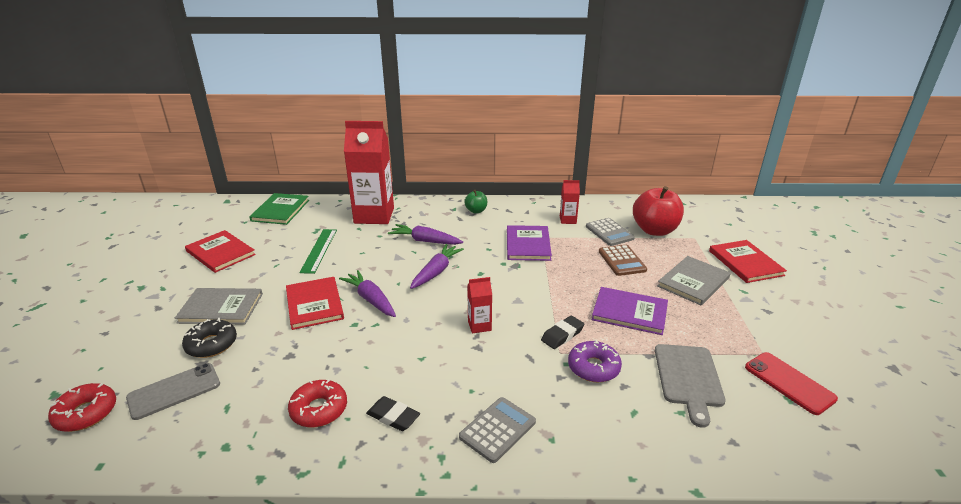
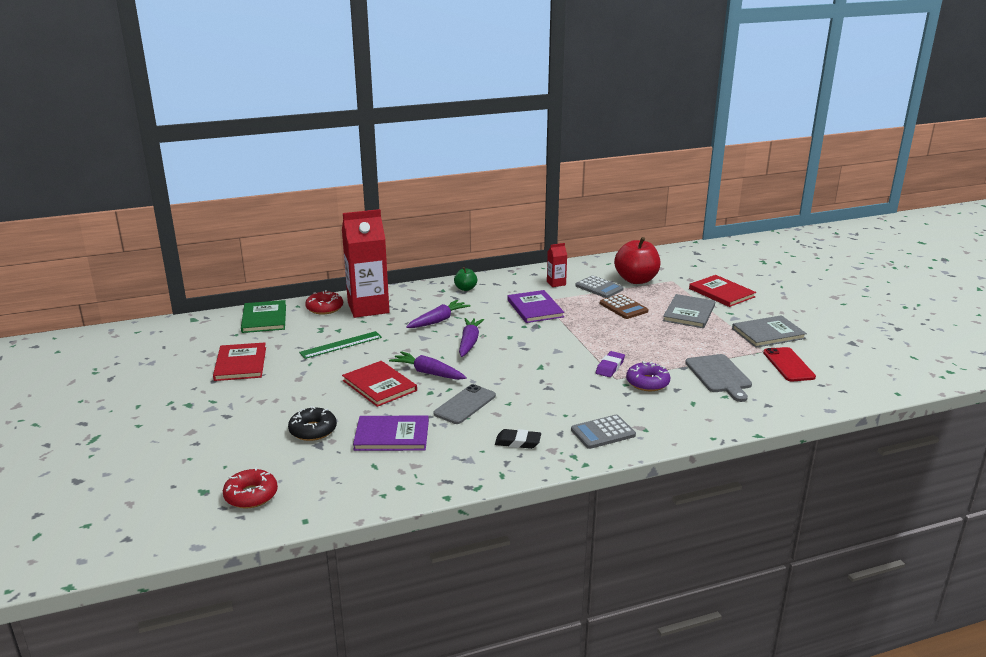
camera: 20 degrees left, 5 degrees down
(174, 391) = (315, 466): grey phone -> grey phone (465, 405)
(220, 253) = (240, 364): red book -> red book turned 60 degrees clockwise
(221, 308) = (292, 404): grey book -> grey book (768, 333)
(319, 250) = (341, 345): green ruler -> green ruler turned 75 degrees clockwise
(319, 409) = (454, 450): red donut -> red donut (324, 308)
(425, 241) = (438, 321): purple carrot -> purple carrot turned 135 degrees clockwise
(479, 326) = (538, 373): red carton -> none
(497, 429) = (603, 432): grey calculator -> grey calculator turned 135 degrees counterclockwise
(562, 335) = (610, 367): black eraser -> purple eraser
(629, 312) = (652, 342): purple book -> purple book (392, 435)
(789, 383) = (788, 365): red phone -> red phone turned 45 degrees clockwise

